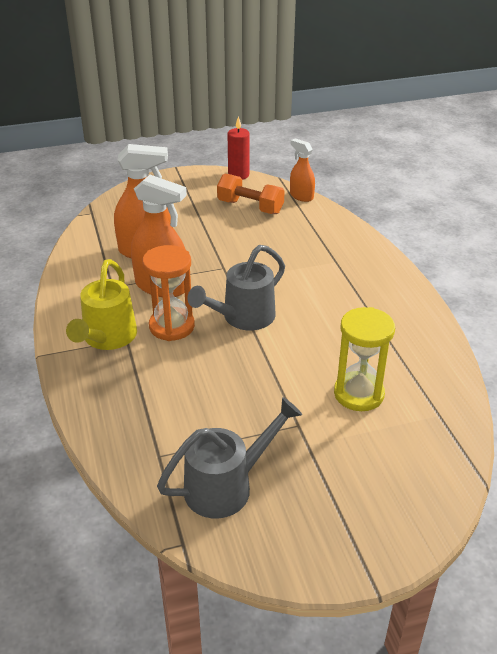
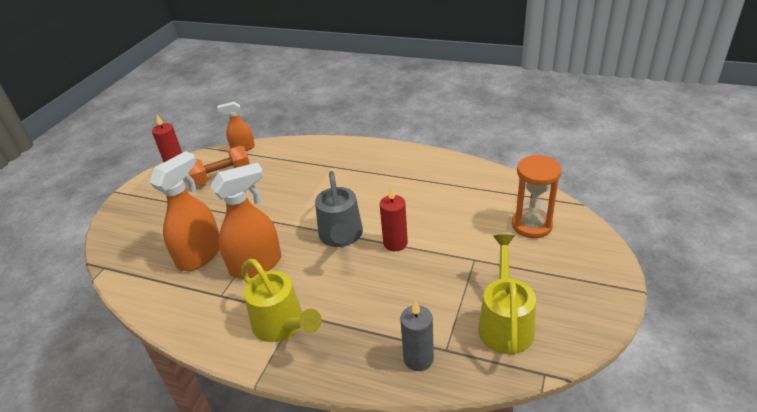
camera: 50 degrees left, 0 degrees up
(134, 441) = (418, 359): none -> grey candle
(172, 326) = (309, 279): orange hourglass -> orange hourglass (531, 225)
(227, 486) = (505, 323): grey watering can -> yellow watering can
(268, 357) = (395, 243): none -> red candle
(358, 394) = (469, 218): yellow hourglass -> none

